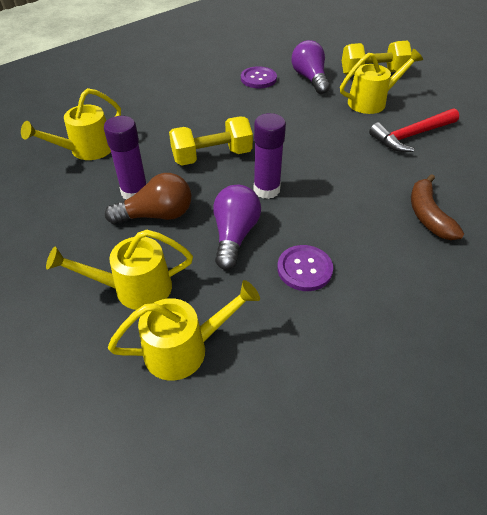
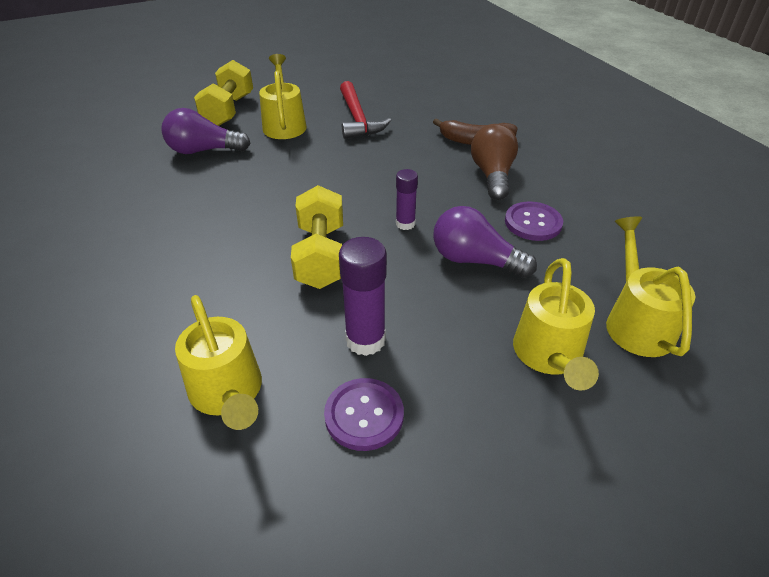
camera: 75 degrees left, 5 degrees down
(156, 215) = (421, 322): brown light bulb -> brown light bulb (492, 175)
(258, 79) = (168, 188): purple button -> purple button (364, 415)
(266, 190) = (405, 224): purple glue stick -> purple glue stick, size x0.61

